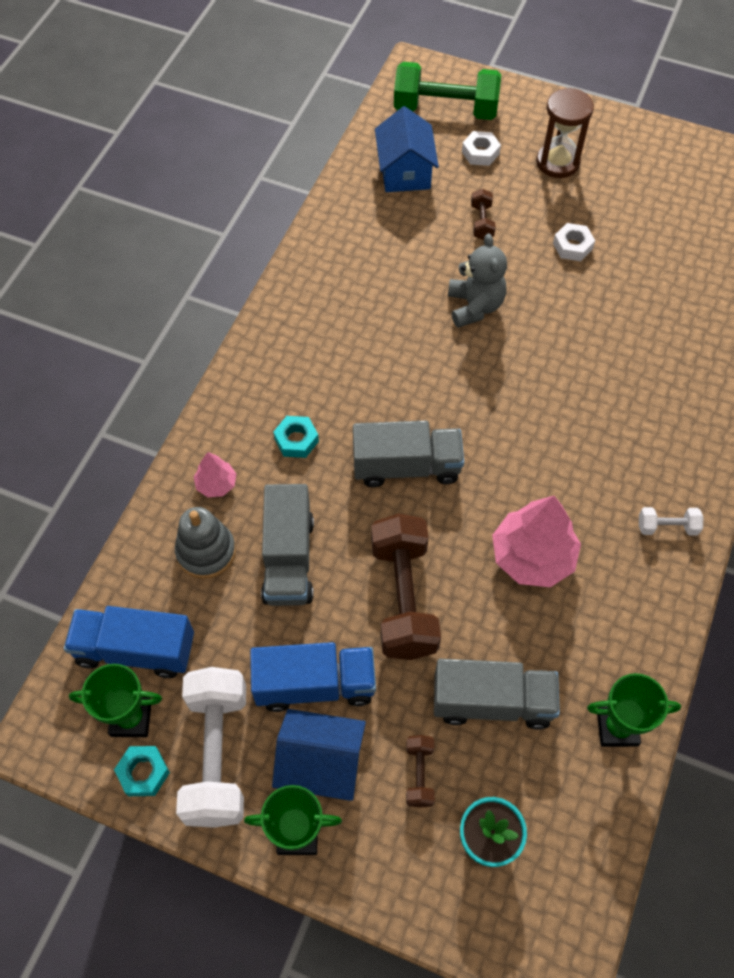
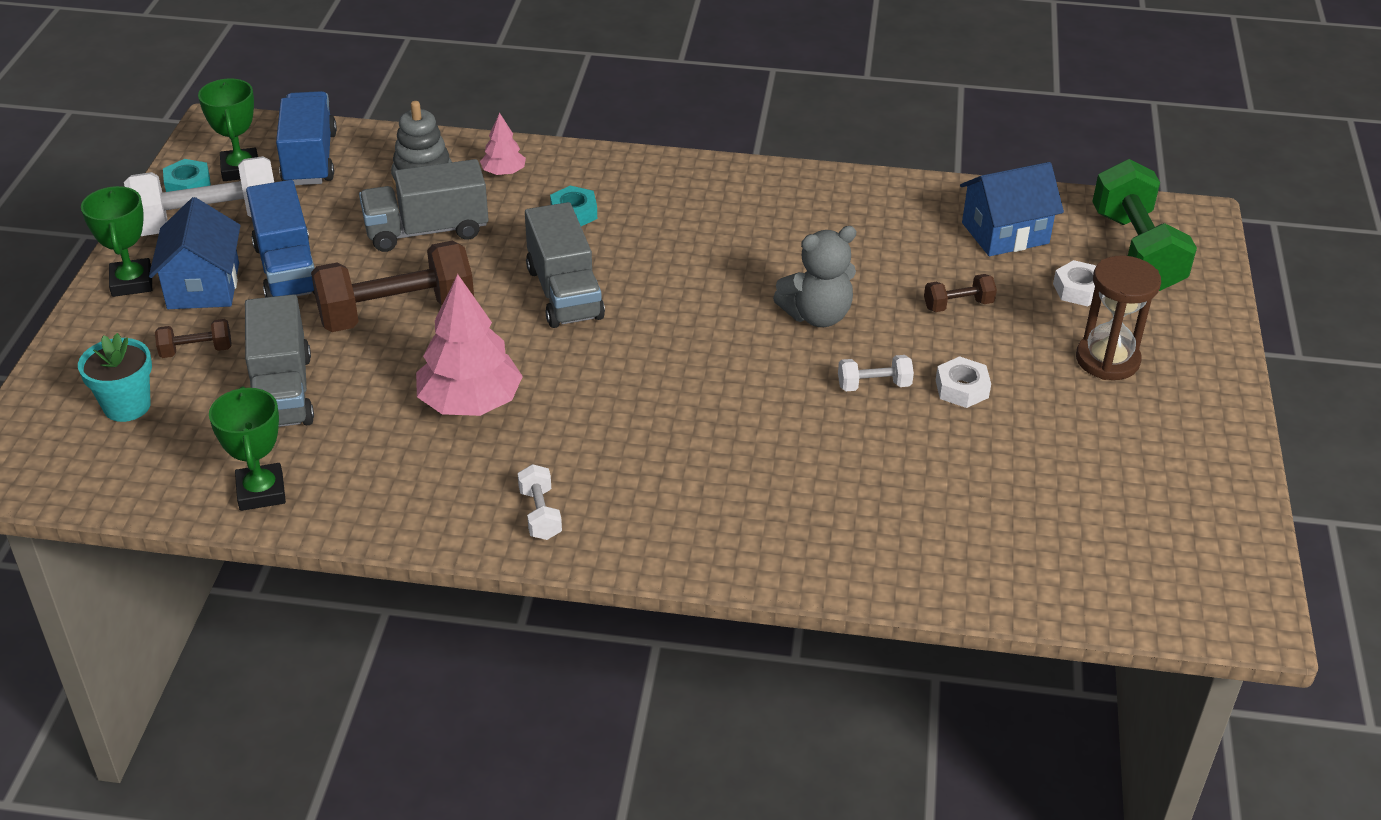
camera: 75 degrees right, 20 degrees down
(560, 293) = (874, 385): none -> white dumbbell

